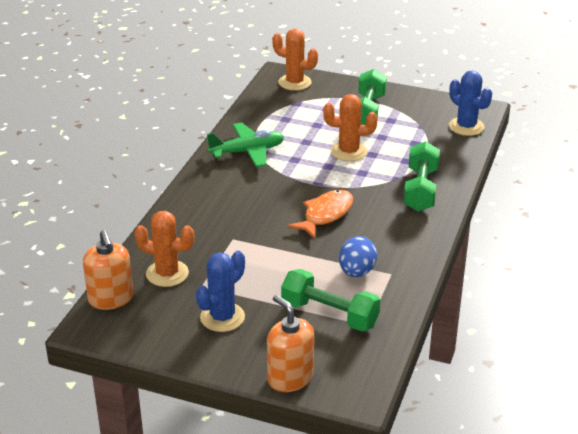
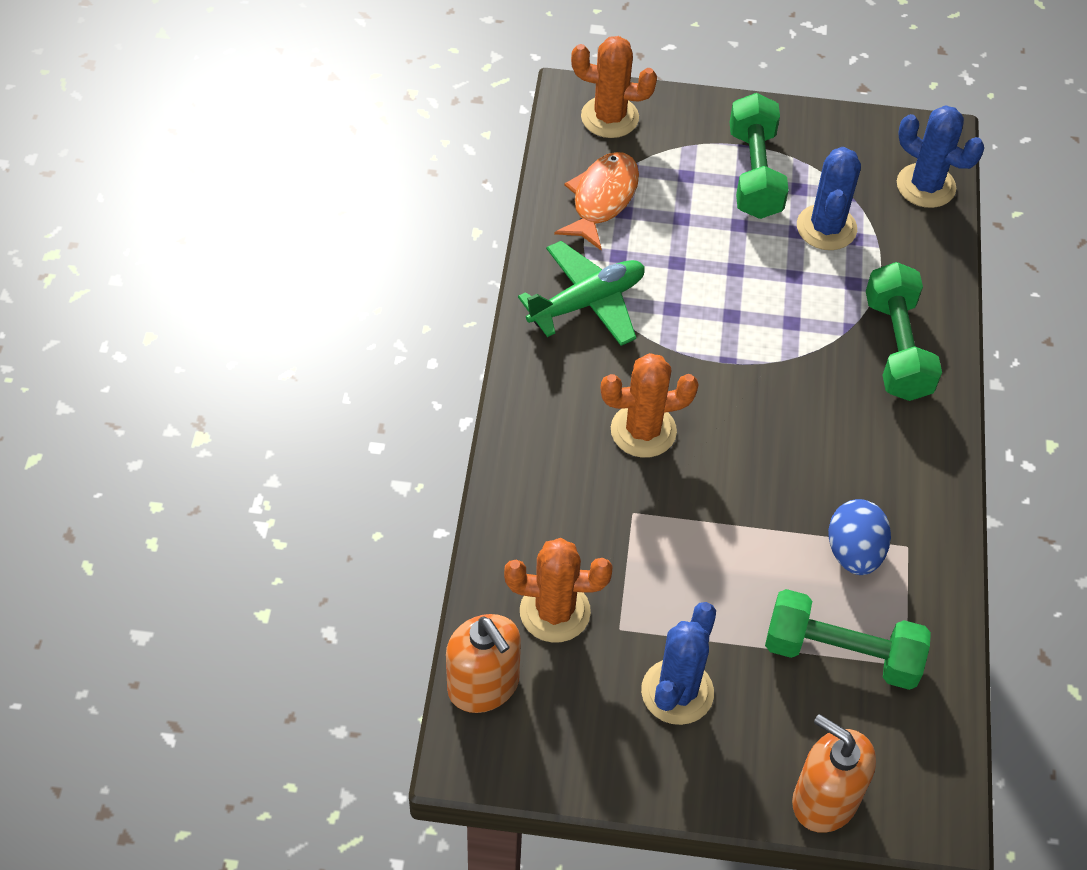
camera: 15 degrees left, 20 degrees up
(325, 214) = (764, 431): orange fish -> orange fish (602, 199)
(349, 151) = (754, 276): orange cactus -> orange cactus (643, 431)
(400, 137) = (826, 227): none -> blue cactus

